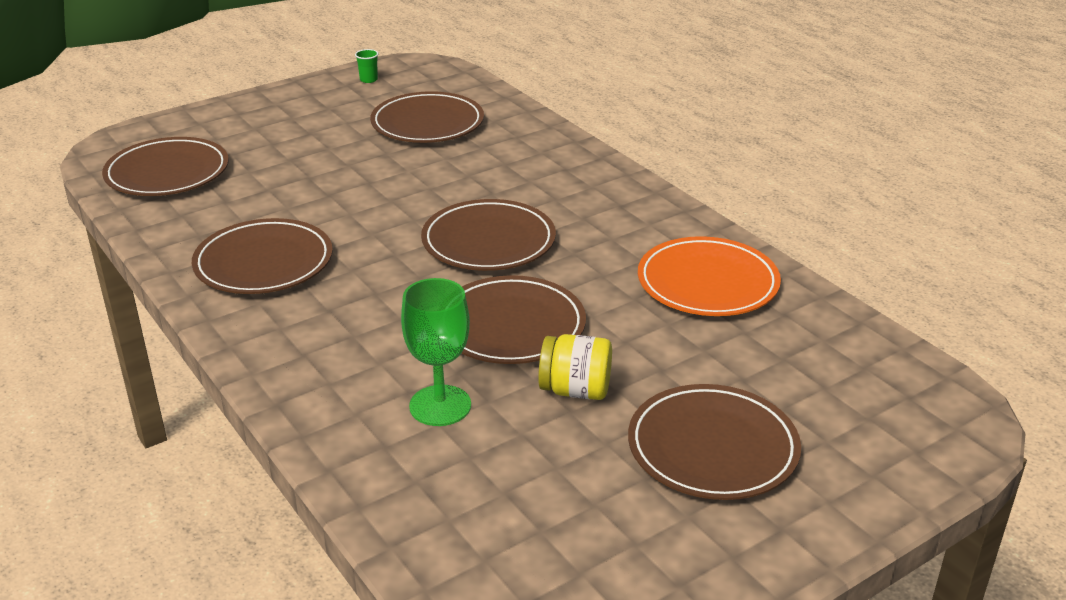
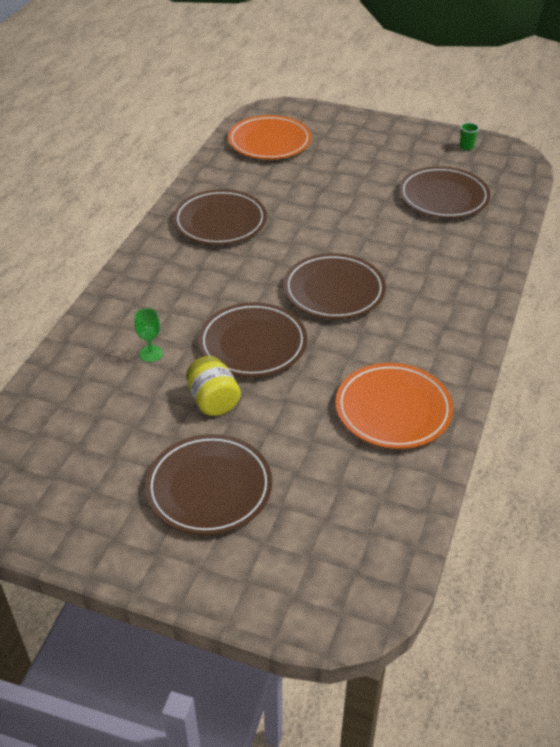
camera: 55 degrees right, 10 degrees up
(167, 173) = (269, 142): brown plate -> orange plate
(440, 406) = (151, 354): green goblet -> green goblet, size x0.56

